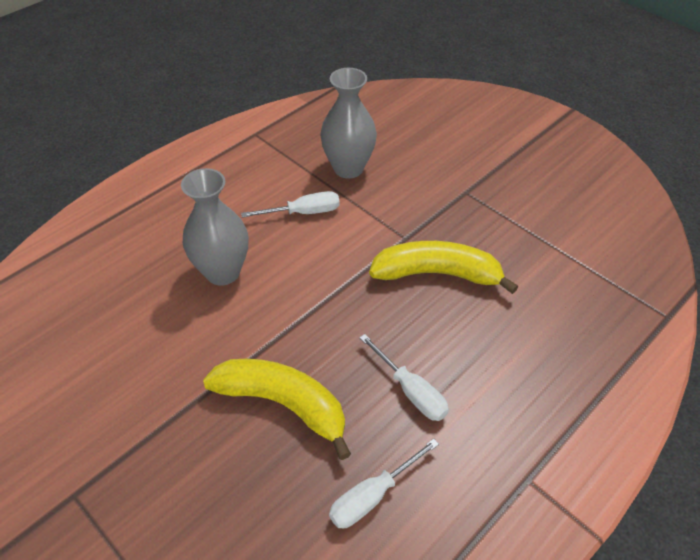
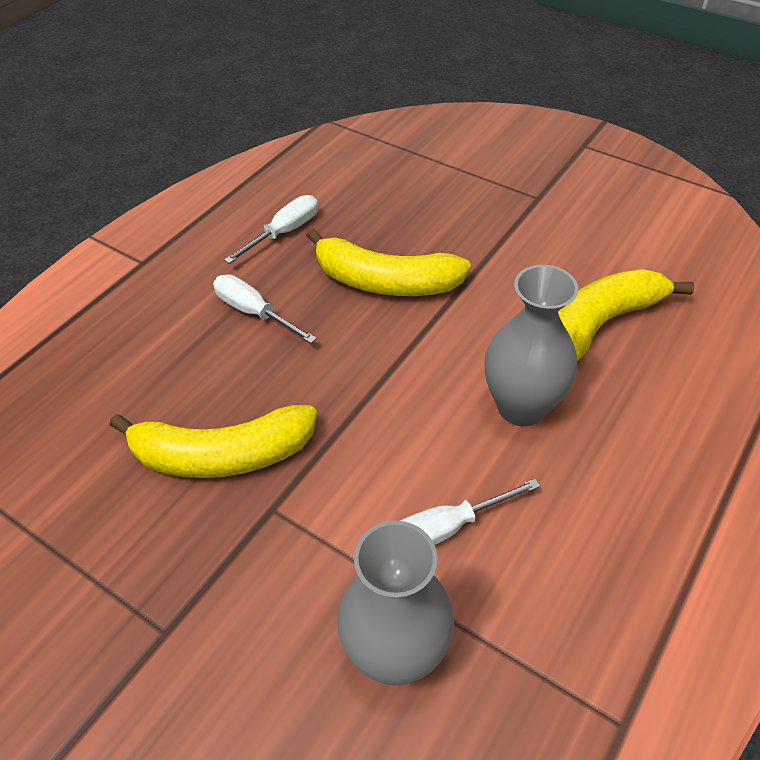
camera: 170 degrees right, 0 degrees up
(123, 325) = (600, 324): none -> yellow banana

